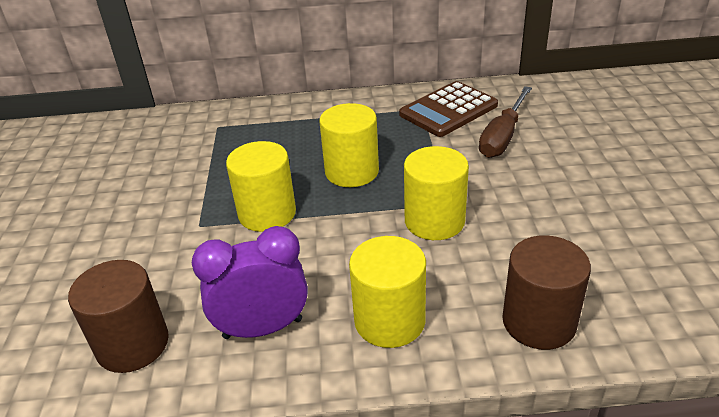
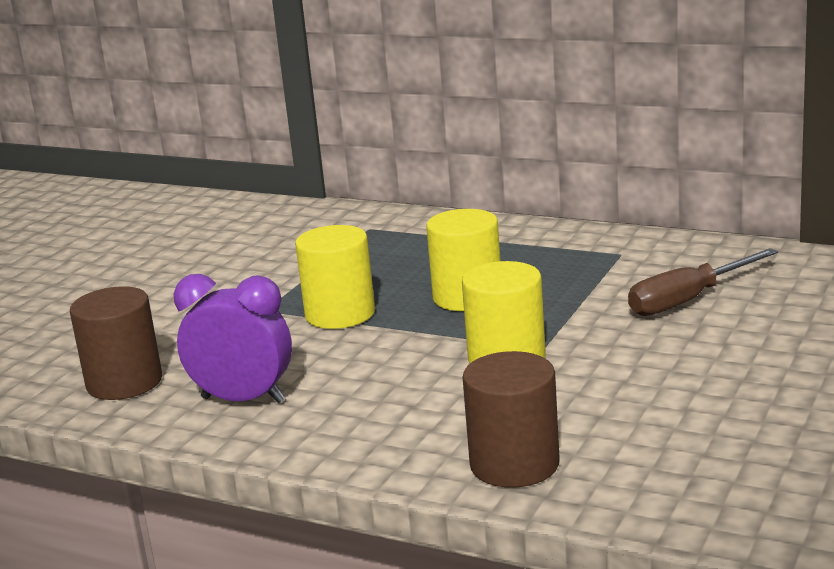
camera: 30 degrees right, 15 degrees down
(389, 320) = (365, 424): yellow cylinder -> none
(448, 110) = (653, 261): brown calculator -> none

